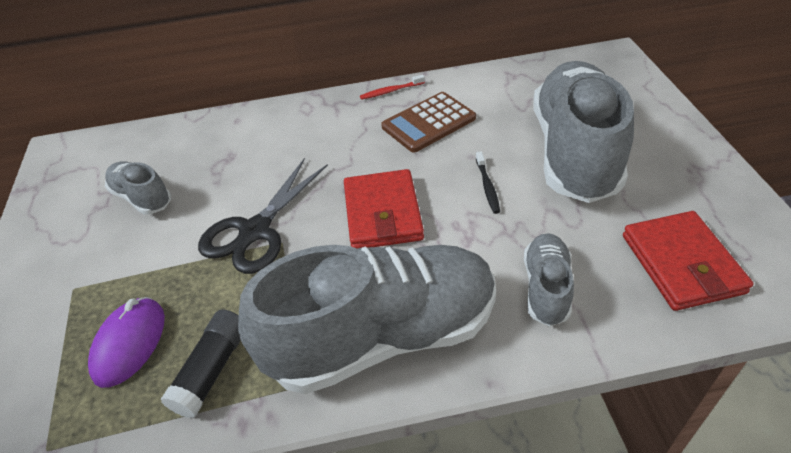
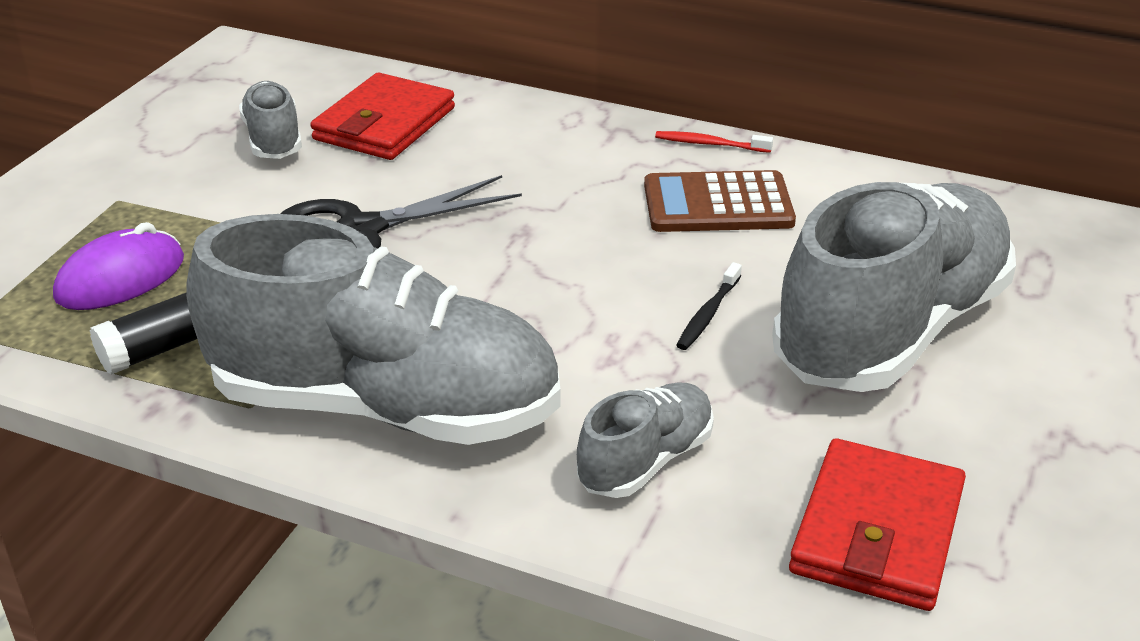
camera: 30 degrees right, 10 degrees down
(382, 213) = (532, 281): red wallet -> red wallet (384, 124)

